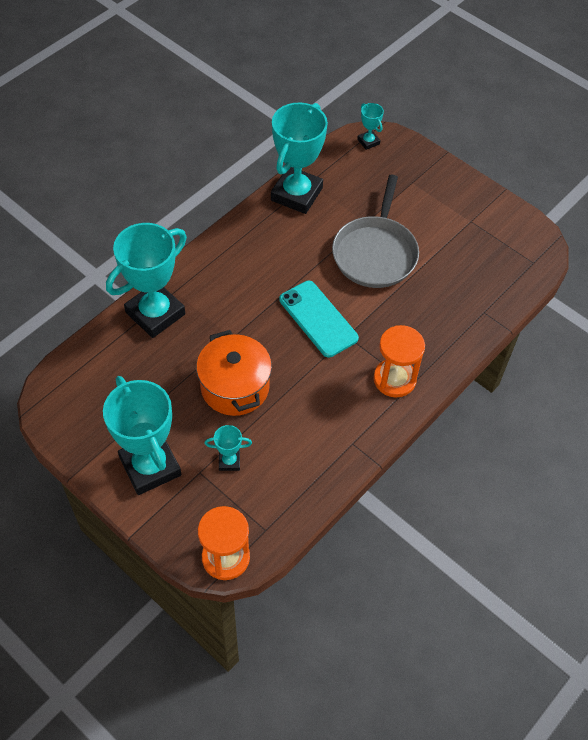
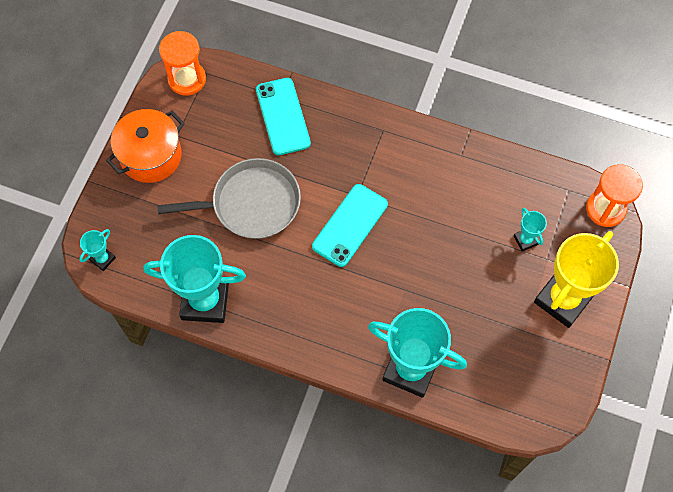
camera: 110 degrees left, 10 degrees up
(150, 466) = (563, 299): turquoise trophy -> yellow trophy
(235, 387) = (454, 265): orange pot -> orange pot (151, 156)
(394, 379) = (384, 144): orange hourglass -> orange hourglass (187, 79)
(460, 306) = (283, 116): none -> turquoise phone

